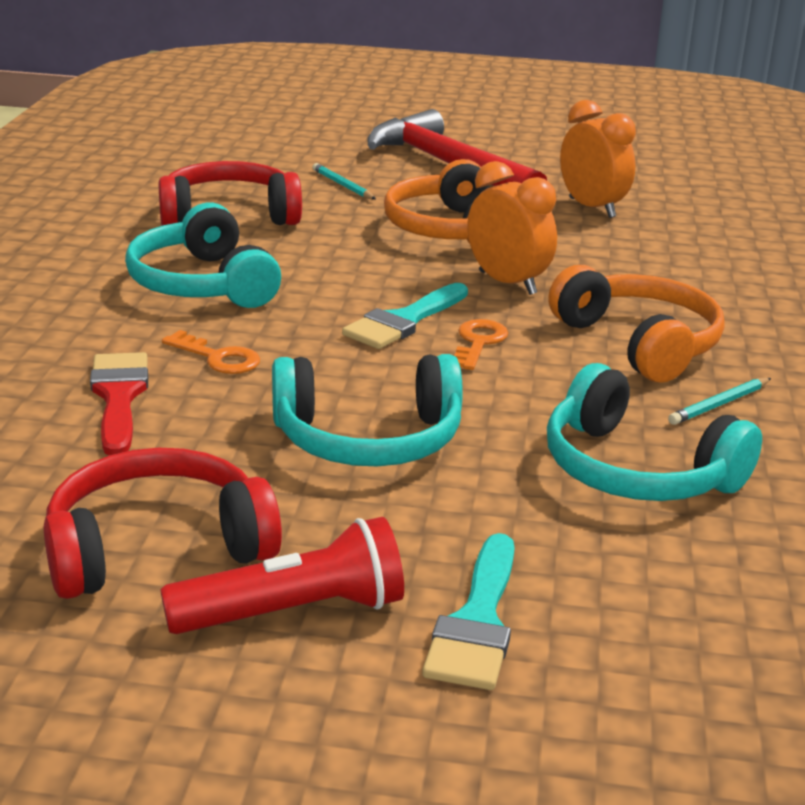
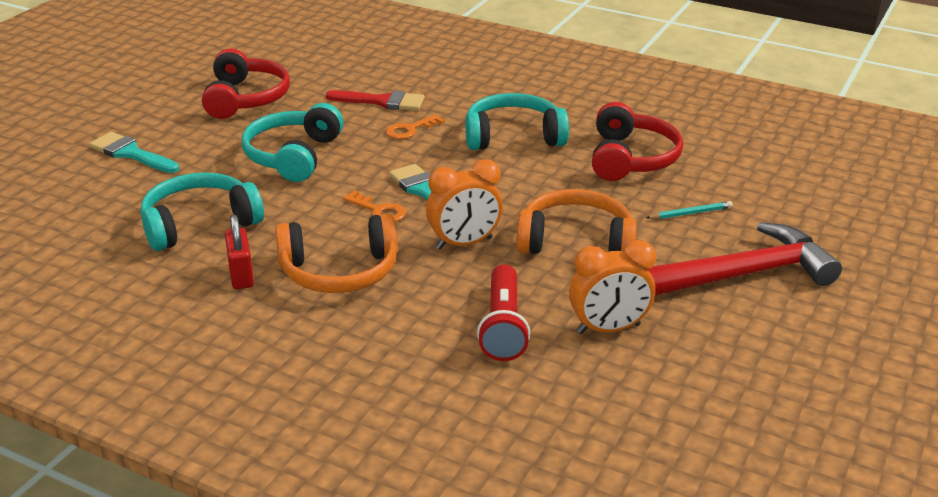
camera: 110 degrees right, 5 degrees up
(293, 612) = (176, 118): red flashlight -> red flashlight (503, 326)
(718, 404) = (241, 275): turquoise pencil -> red padlock

